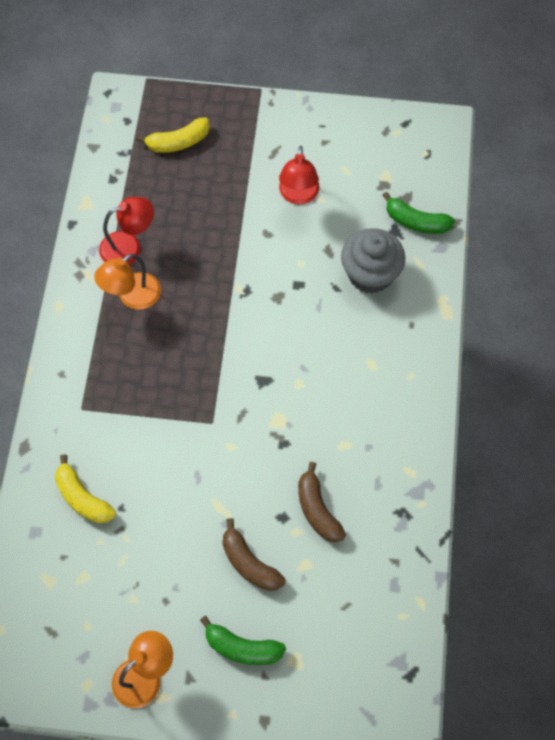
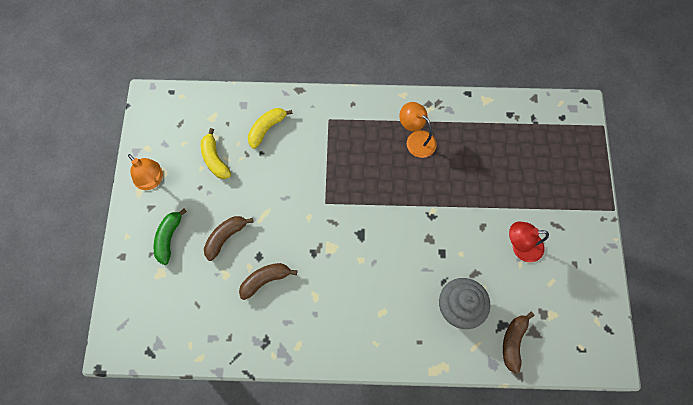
camera: 85 degrees right, 5 degrees up
(129, 247) = (455, 132): red lamp -> none
(178, 142) = (551, 155): yellow banana -> yellow banana (215, 159)
(416, 222) = (513, 342): green banana -> brown banana

